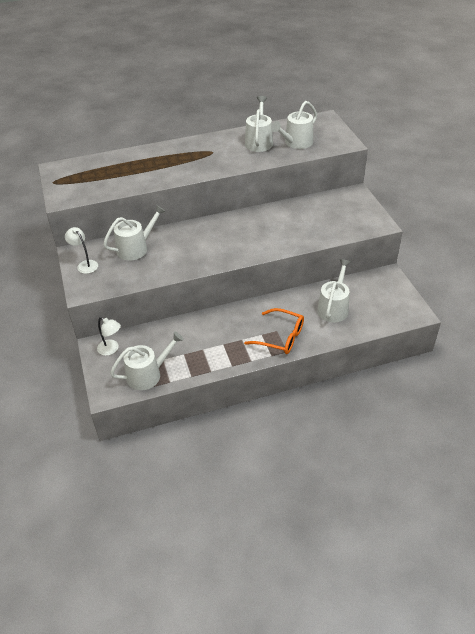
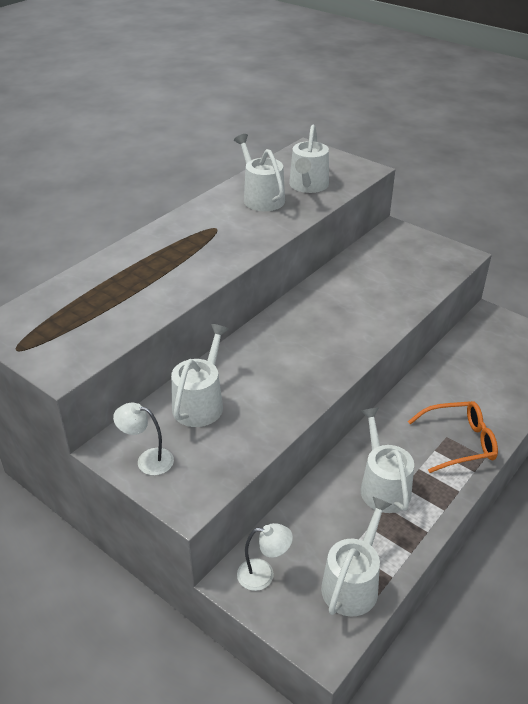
camera: 35 degrees left, 5 degrees down
(334, 308) = (476, 378): white watering can -> white watering can (383, 486)

